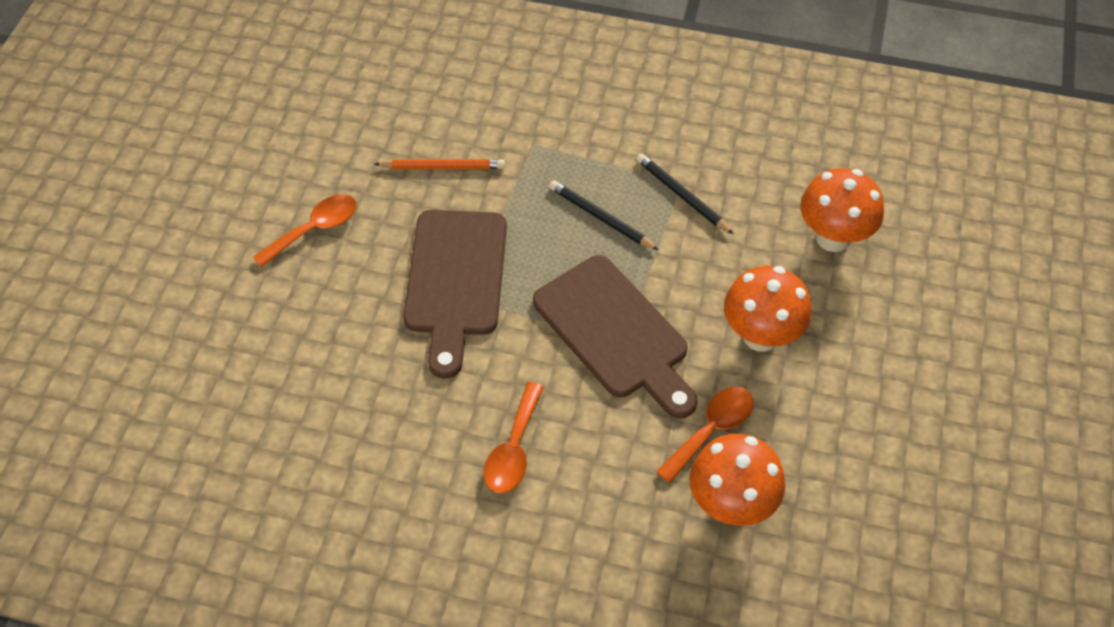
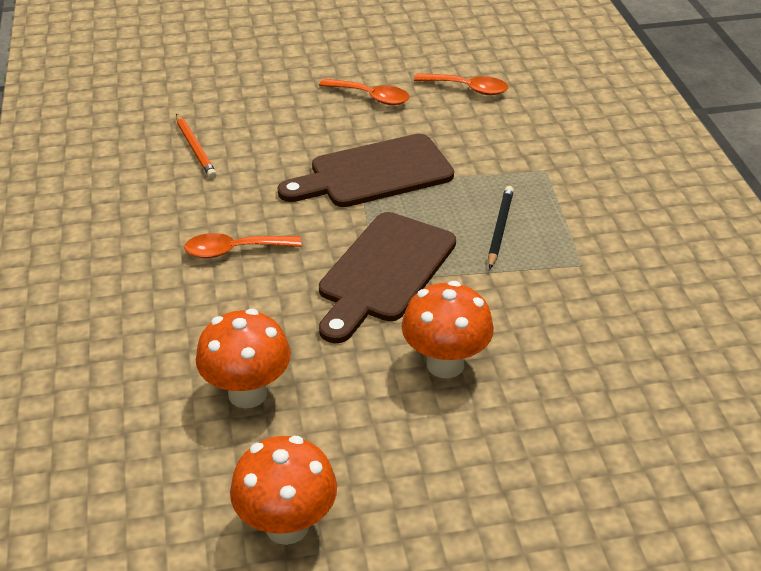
camera: 65 degrees right, 15 degrees down
(443, 167) = (479, 133): orange pencil -> orange pencil (195, 148)
(682, 195) = (567, 269): black pencil -> none
(711, 430) = (319, 359): orange spoon -> orange spoon (468, 88)
(832, 238) = (605, 385): orange mushroom -> orange mushroom (287, 526)

